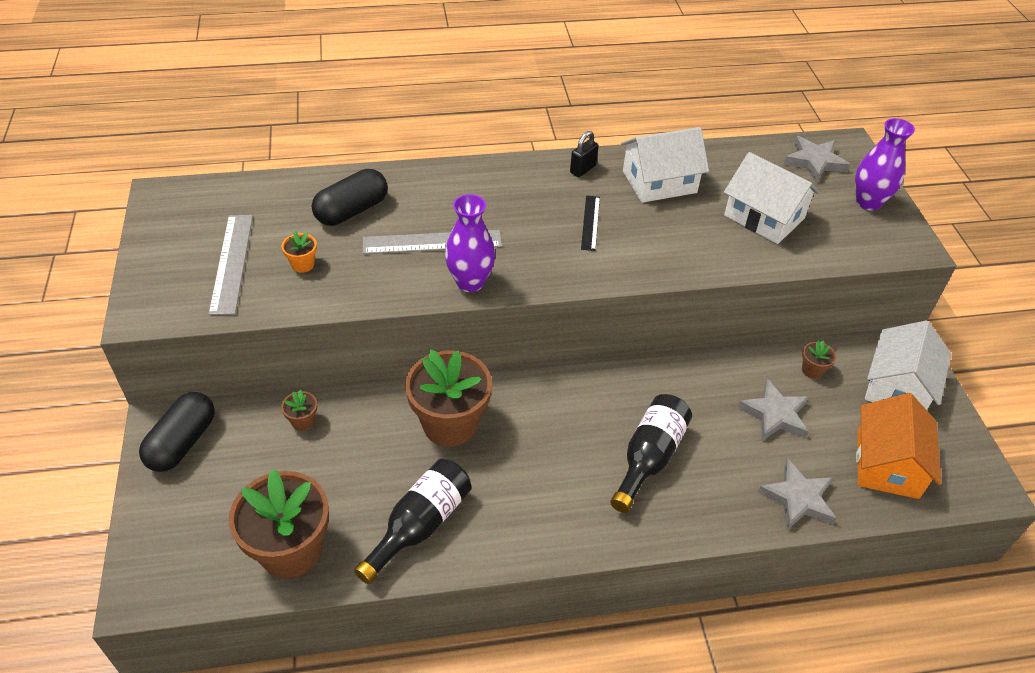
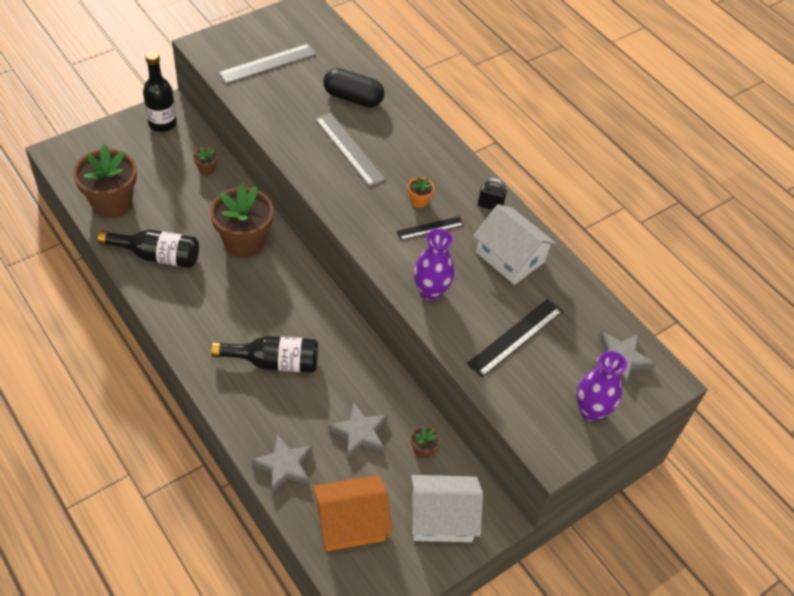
camera: 60 degrees right, 5 degrees up
(182, 442) = (162, 123): black capsule -> black bottle
(303, 264) = (287, 95): orange flower pot -> orange flower pot (419, 201)
(470, 282) = (322, 182): purple vase -> purple vase (430, 291)
(764, 217) = (515, 337): white house -> black ruler

